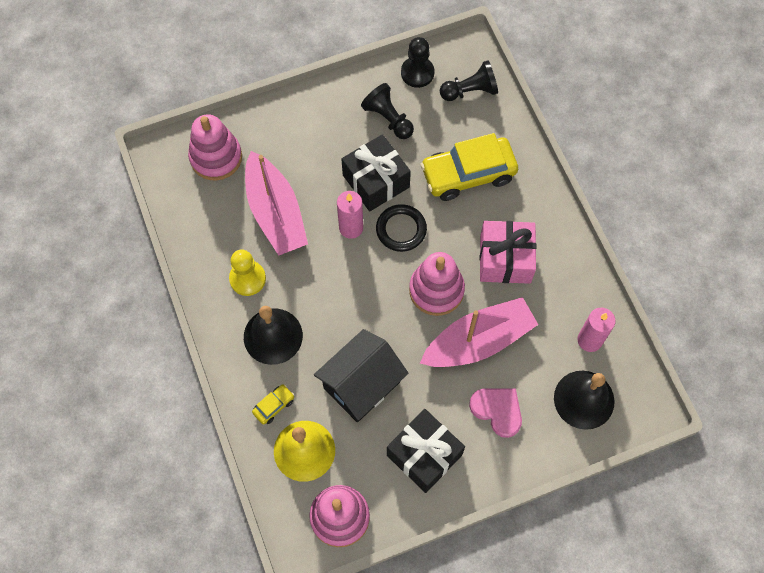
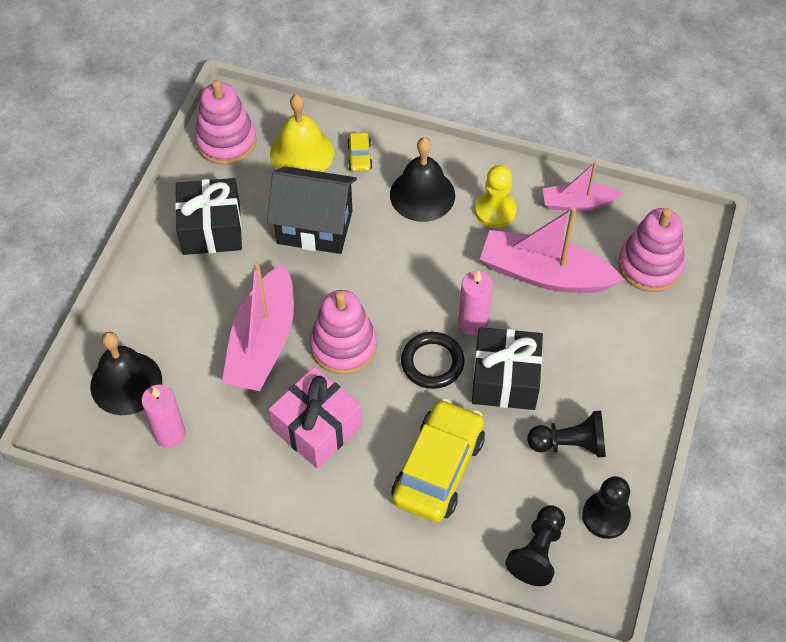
camera: 130 degrees right, 10 degrees down
(197, 232) = (578, 203): none -> pink boat
(361, 385) = (314, 227): black house -> black house turned 75 degrees counterclockwise
(497, 410) = (189, 308): pink heart -> none

